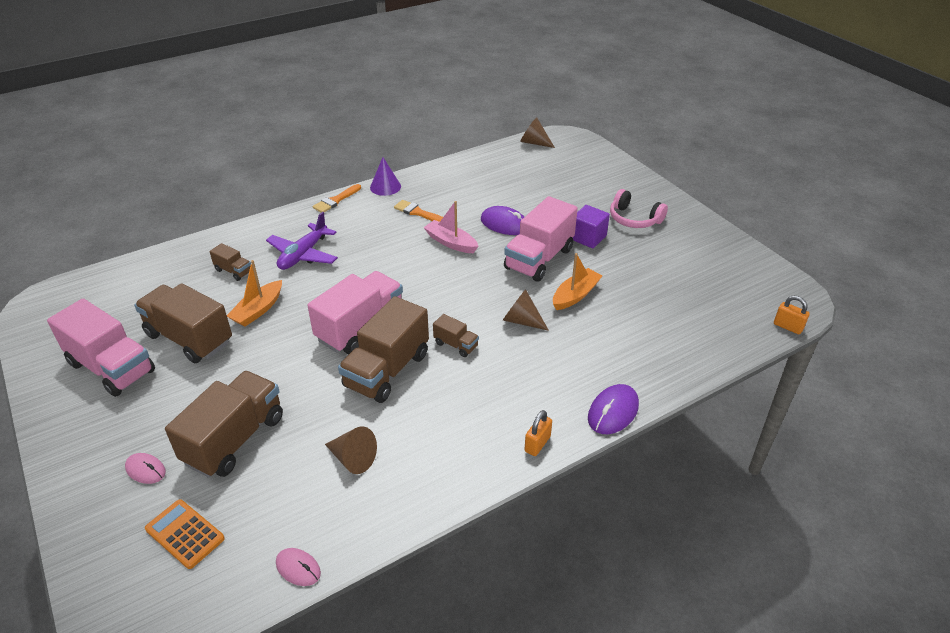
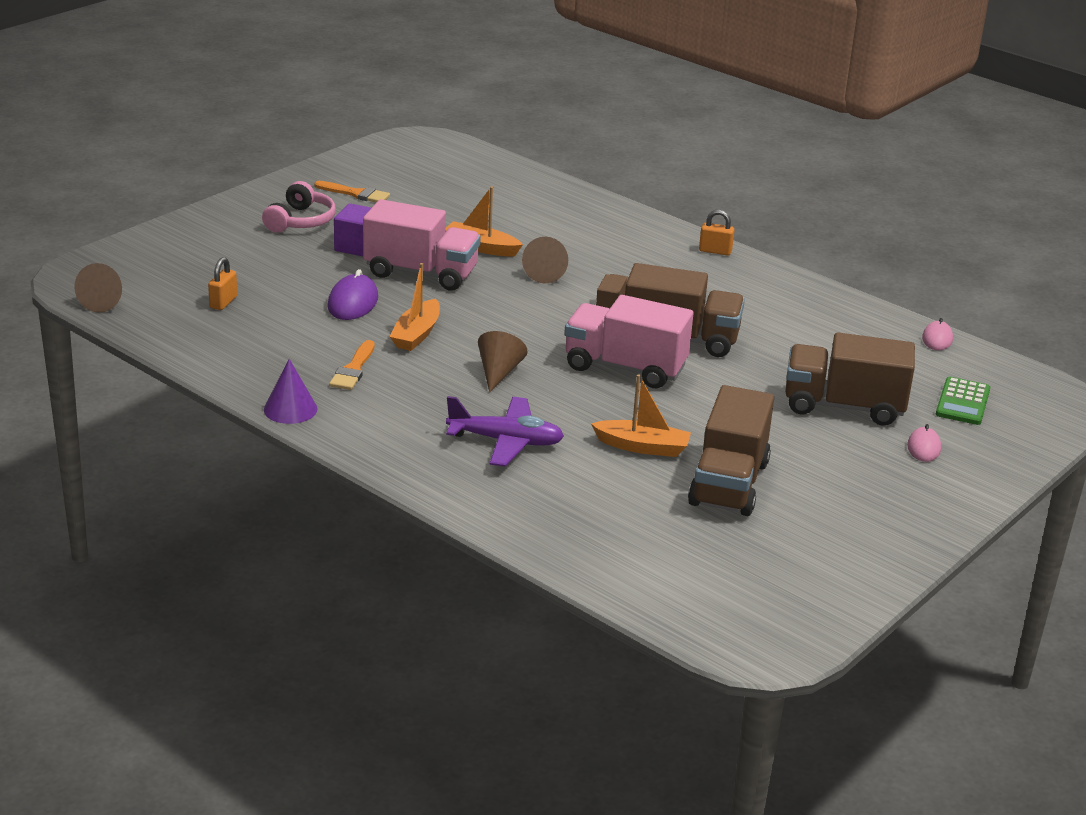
camera: 110 degrees left, 10 degrees down
(112, 367) = (819, 526): pink truck -> none
(185, 534) = (963, 402): orange calculator -> green calculator
(234, 271) = (576, 490): brown truck -> none
(336, 200) = (350, 446): orange brush -> orange brush (355, 194)
(353, 458) = (808, 336): brown cone -> brown cone (498, 372)
(451, 243) = (416, 334): pink boat -> orange boat
(613, 412) = (647, 220): purple mouse -> none
(788, 327) = (468, 146): orange padlock -> orange padlock (223, 302)

